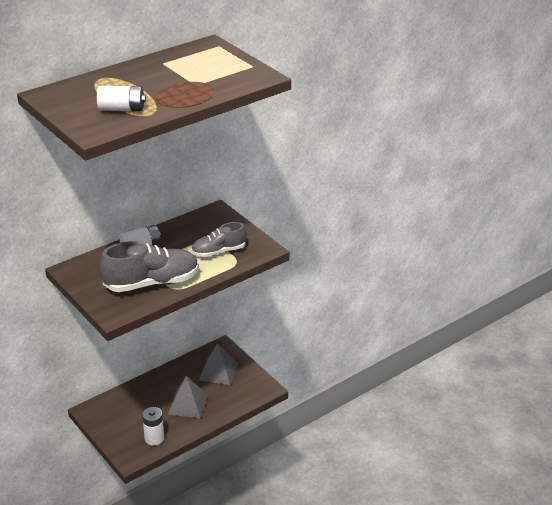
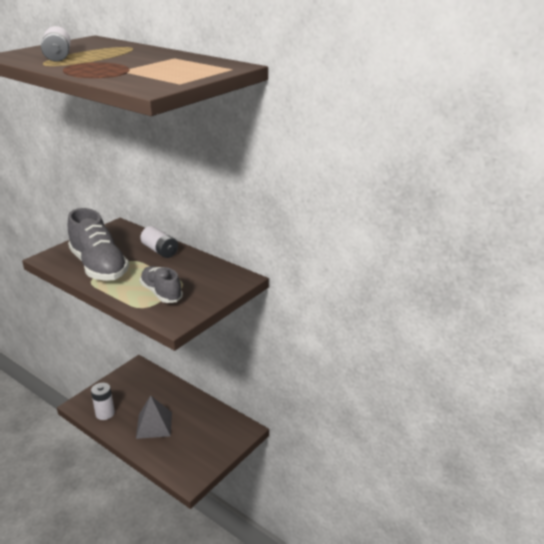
camera: 75 degrees right, 5 degrees down
(218, 371) = (207, 436): grey pyramid -> none

